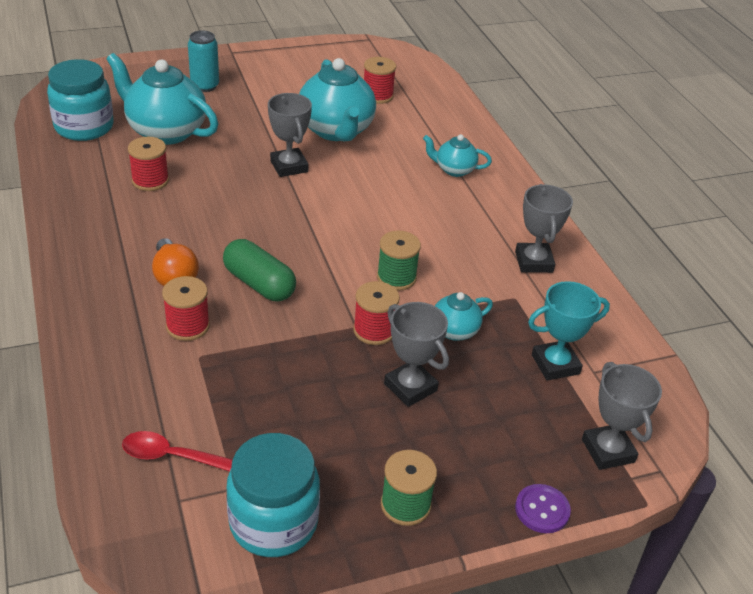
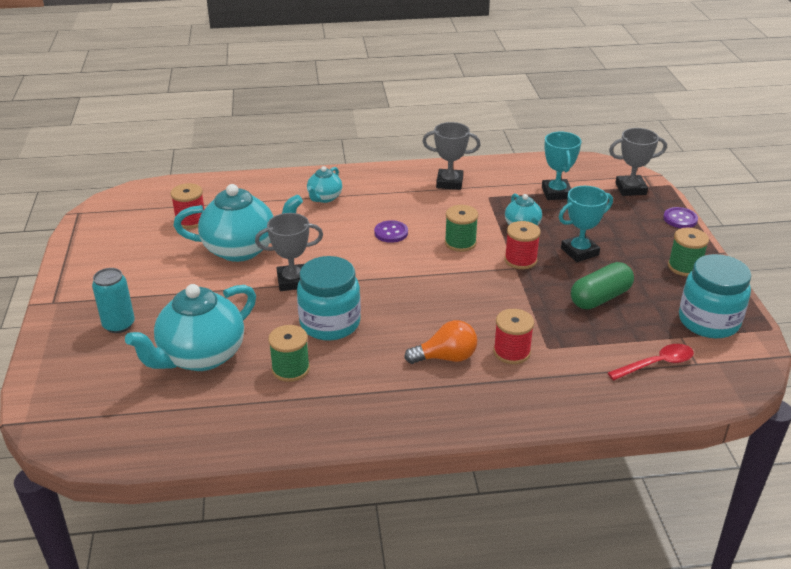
camera: 75 degrees left, 5 degrees down
(84, 127) = (167, 418): turquoise jar -> turquoise jar (330, 323)
(150, 181) = (290, 369): red spool -> green spool
(174, 457) = (656, 364): red spoon -> red spoon turned 135 degrees counterclockwise
(259, 284) = (461, 310): green capsule -> green capsule (600, 298)
(399, 222) = (391, 233): none -> purple button
(410, 387) = (579, 252): grey trophy -> turquoise trophy

